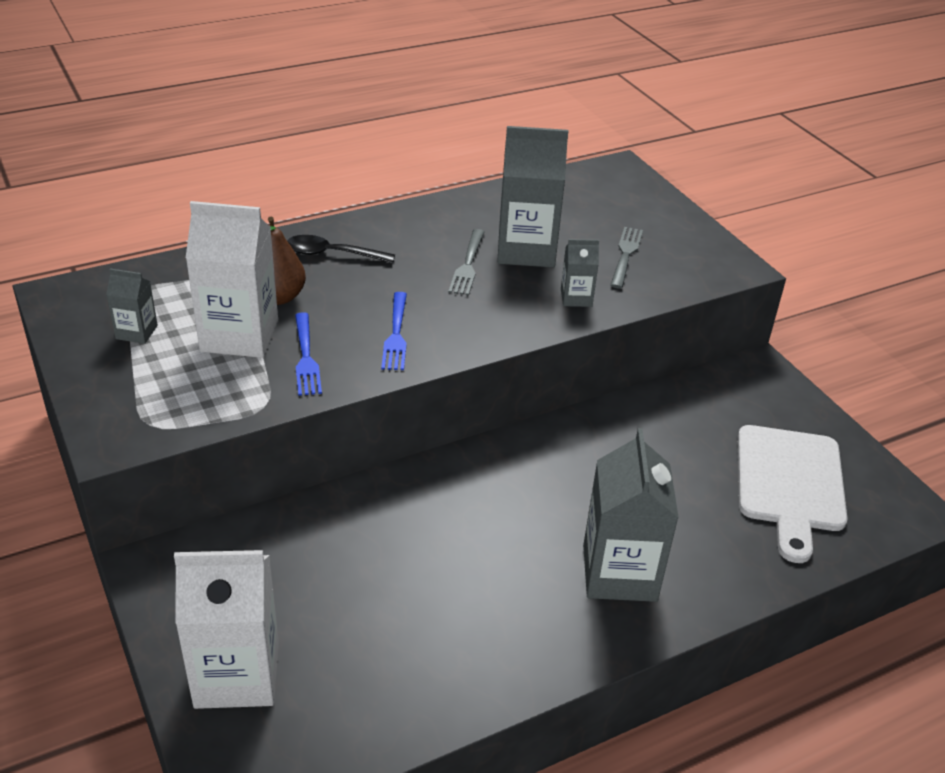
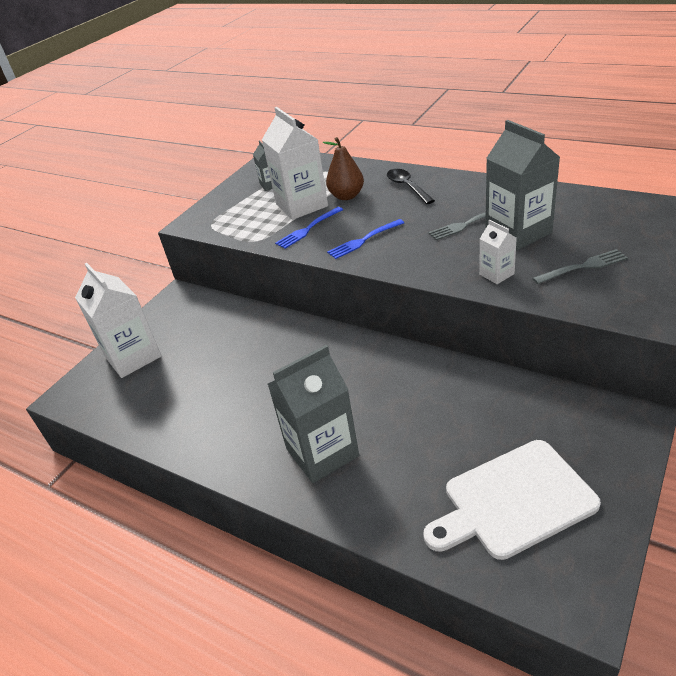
camera: 65 degrees right, 0 degrees up
(576, 298) = (496, 274): grey carton -> white carton

